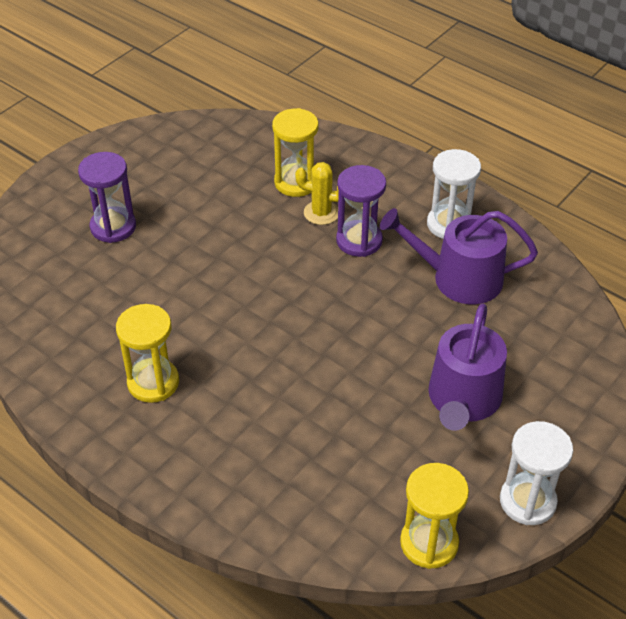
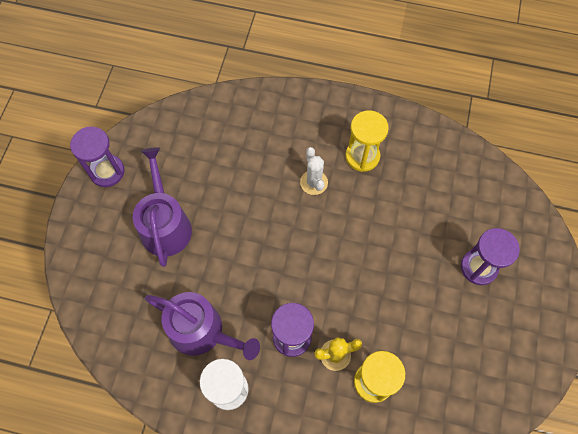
camera: 155 degrees right, 20 degrees up
(238, 376) = (314, 182): none -> white cactus
(429, 543) = (156, 125): yellow hourglass -> none
(458, 278) = (202, 331): purple watering can -> purple watering can turned 45 degrees clockwise
(527, 501) = (107, 171): white hourglass -> purple hourglass

